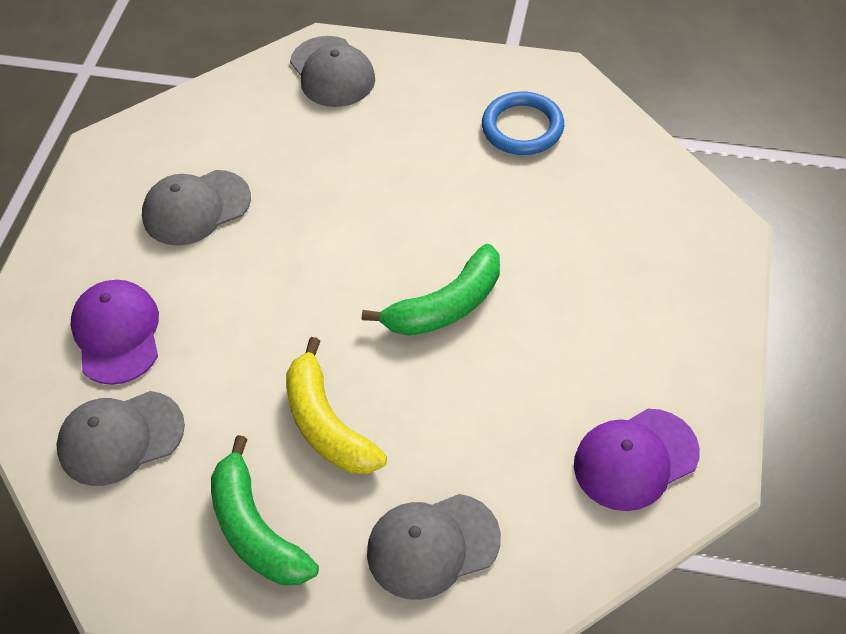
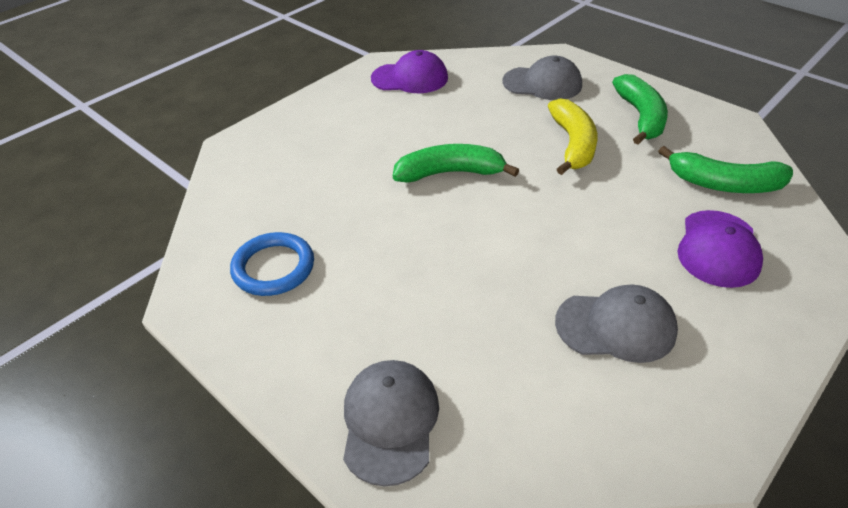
camera: 150 degrees left, 10 degrees down
(120, 438) = (724, 184): grey cap -> green banana

